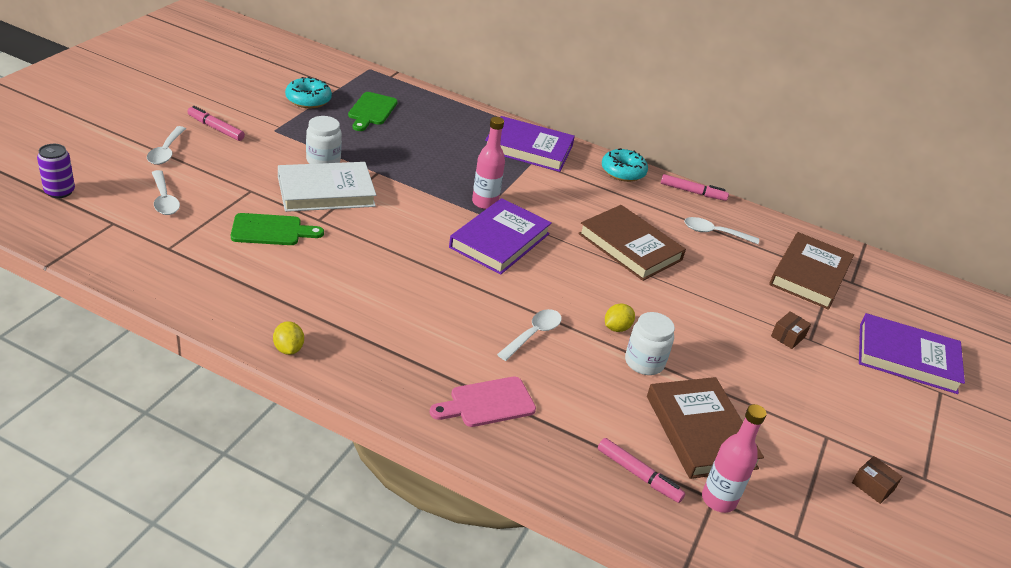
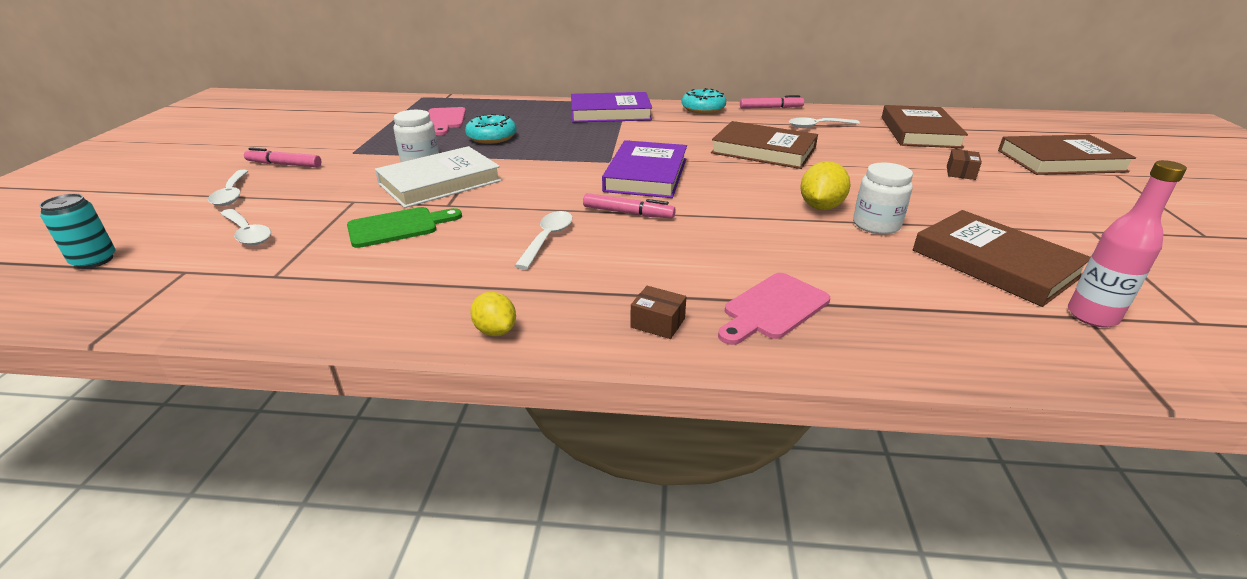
camera: 15 degrees left, 5 degrees down
(59, 191) = (94, 260): purple can -> turquoise can
(308, 100) = (375, 126): turquoise donut -> turquoise donut (492, 137)
(371, 111) = (445, 120): green cutting board -> pink cutting board
(485, 203) = (606, 153): pink bottle -> none
(533, 334) = (752, 234): white spoon -> white spoon (547, 239)
(616, 328) = (820, 207): yellow lemon -> yellow lemon, size x1.52
(638, 475) = (995, 322): pink marker -> pink marker (628, 213)
(873, 486) = (1183, 256): brown box -> brown box (658, 323)
(907, 358) = (1060, 161): purple book -> brown book

